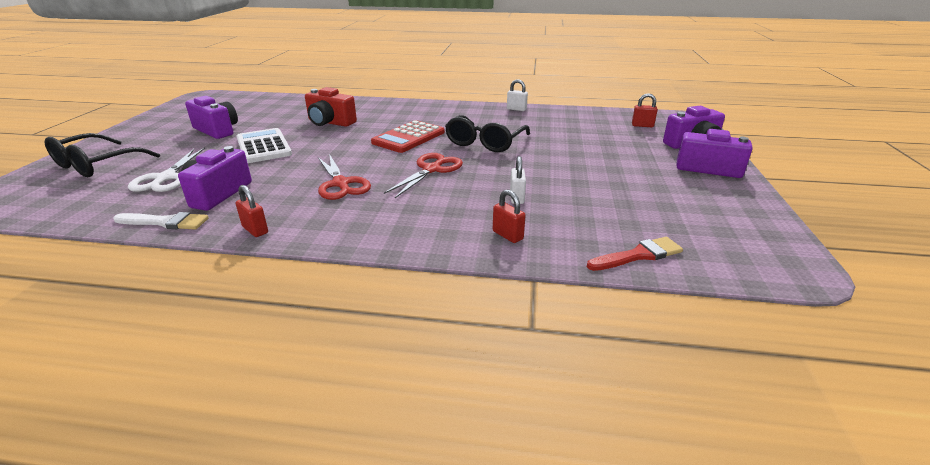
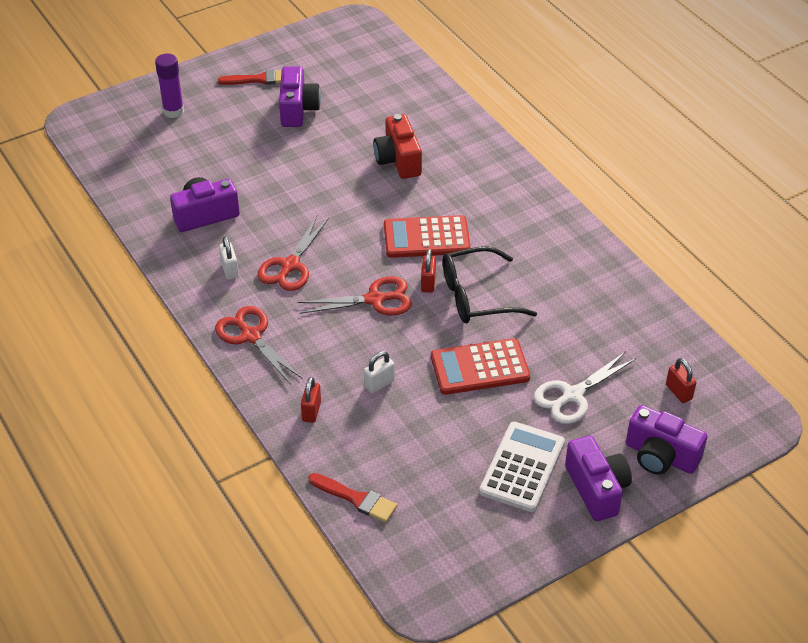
camera: 50 degrees right, 15 degrees up
(96, 165) = (173, 111): black glasses -> purple glue stick
(161, 130) = (259, 79): none -> red brush
(165, 222) = (149, 226): white brush -> none
(166, 178) = (196, 166): white scissors -> white scissors (572, 395)
(255, 230) = (184, 277): red padlock -> red padlock (428, 283)
(264, 146) = (301, 166): white calculator -> white calculator (522, 467)
(379, 228) = (251, 336): none -> red scissors
(516, 109) = (606, 264): white padlock -> white padlock (230, 270)
(550, 162) = (479, 367): none -> red calculator

